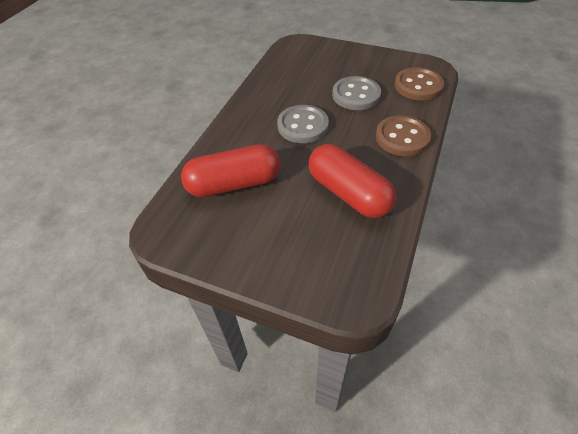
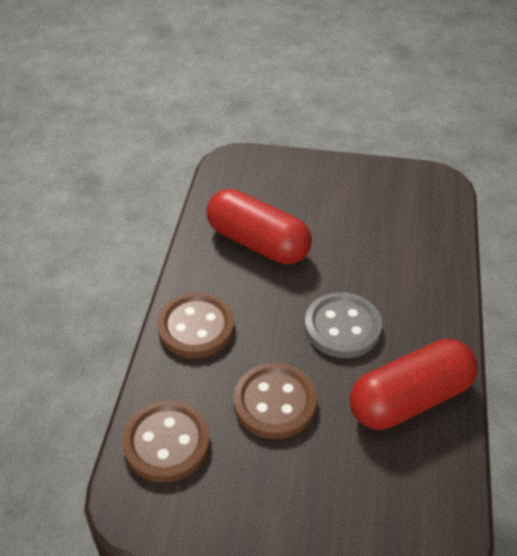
camera: 165 degrees right, 5 degrees down
(234, 184) = (393, 235): red capsule -> red capsule (410, 399)
(356, 95) = (275, 402): grey button -> brown button

